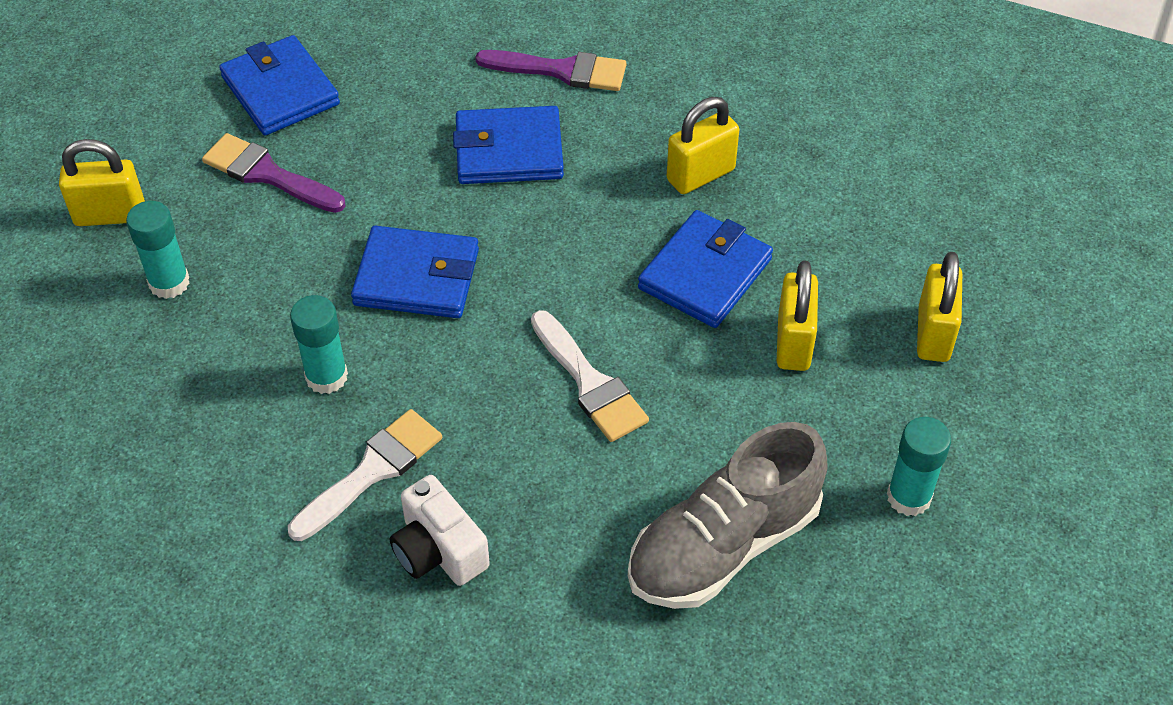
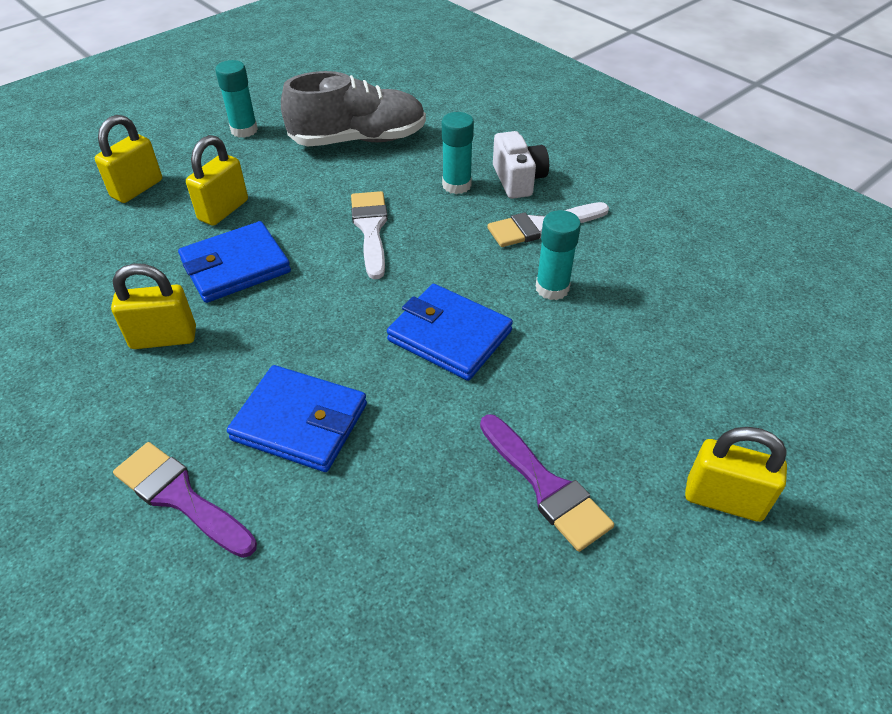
camera: 155 degrees left, 5 degrees down
(169, 283) = (668, 404): turquoise glue stick -> turquoise glue stick (456, 185)
(280, 90) = (496, 602): blue wallet -> none

